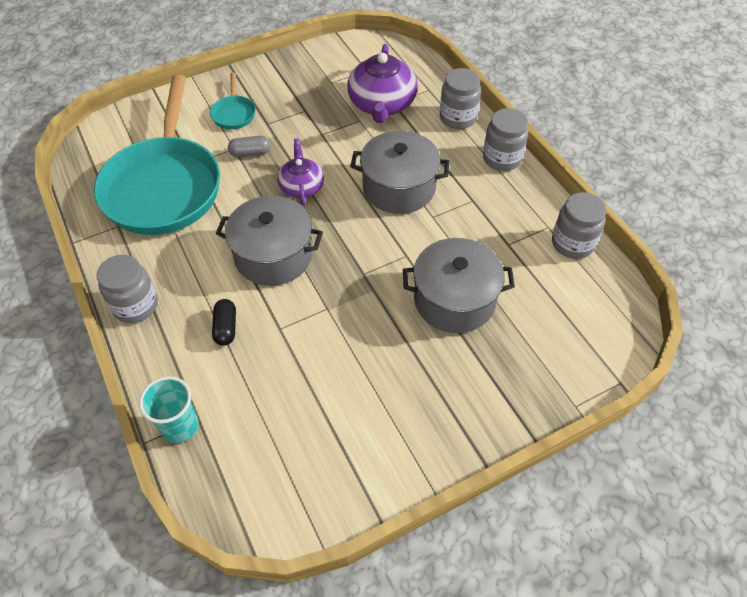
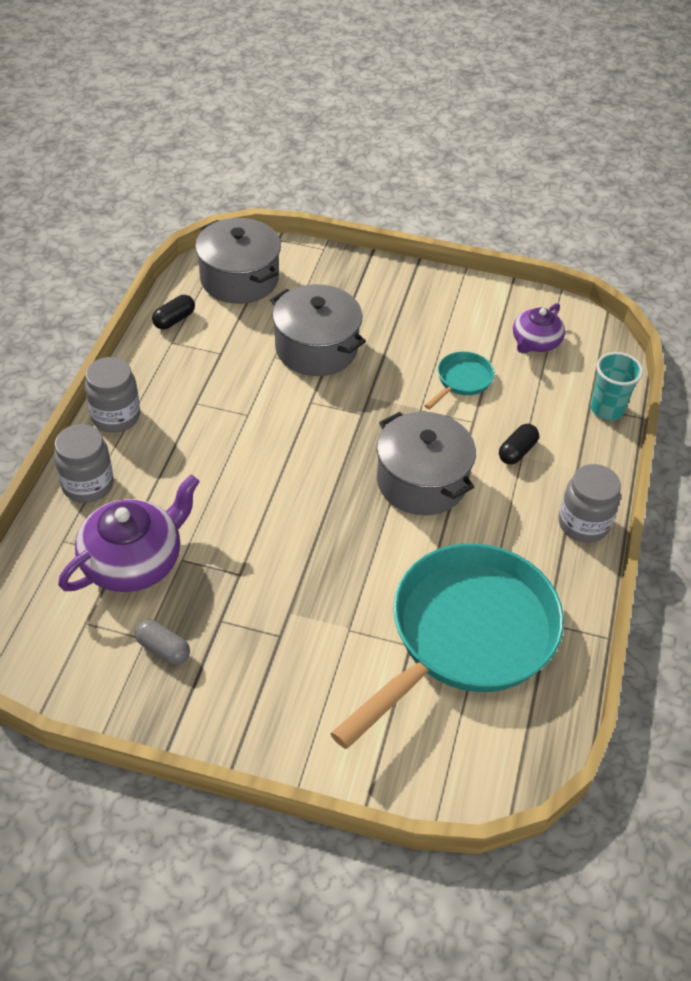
camera: 140 degrees left, 5 degrees down
(234, 113) = (302, 682): turquoise pan -> turquoise pan (462, 380)
(250, 153) = (337, 609): grey capsule -> grey capsule (163, 649)
(301, 186) = (326, 528): purple teapot -> purple teapot (535, 342)
(399, 187) = (240, 459): grey pot -> grey pot (239, 279)
(572, 243) = (174, 320): grey jar -> black capsule

